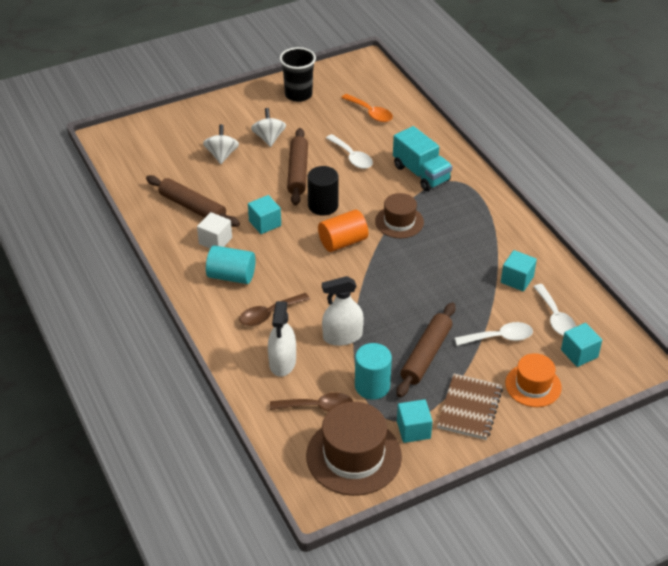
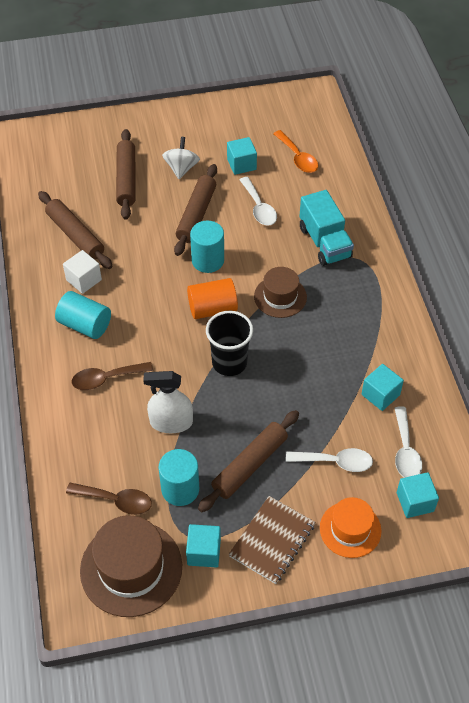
camera: 15 degrees right, 10 degrees up
(222, 155) = (126, 179): white spinning top -> brown rolling pin
(265, 223) = (141, 269): turquoise cube -> turquoise cube (241, 164)
(282, 362) = (99, 439): white spray bottle -> none
(298, 95) = (230, 121): black cup -> black cup (229, 362)
(323, 206) = (208, 260): black cylinder -> turquoise cylinder

